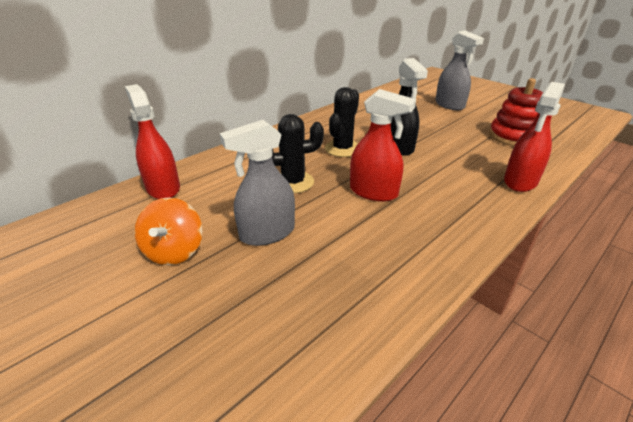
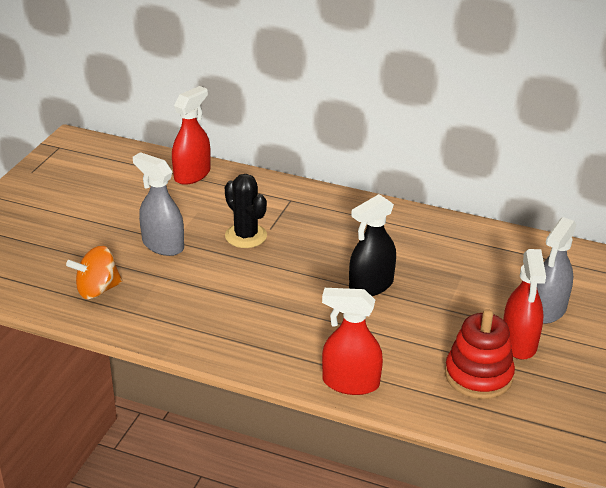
camera: 65 degrees right, 0 degrees up
(174, 251) = (120, 212): orange spinning top -> orange spinning top (97, 290)
(342, 149) = (336, 248): black cactus -> none
(373, 192) = (259, 286): red spray bottle -> red spray bottle (519, 343)

